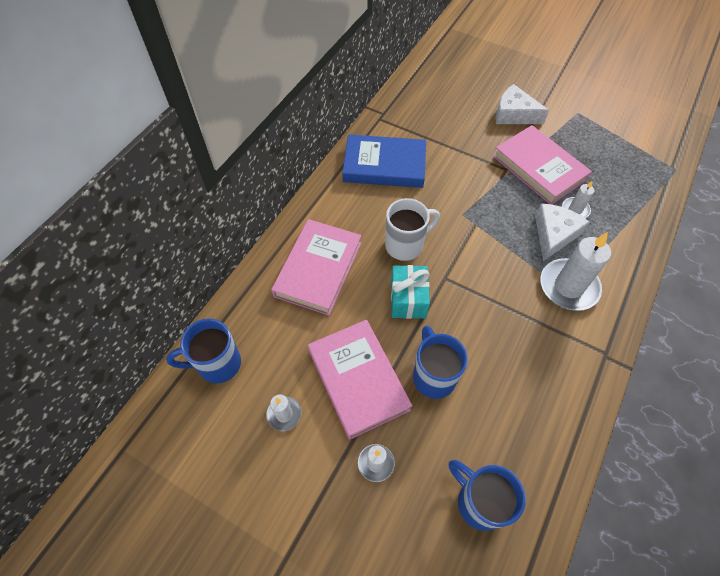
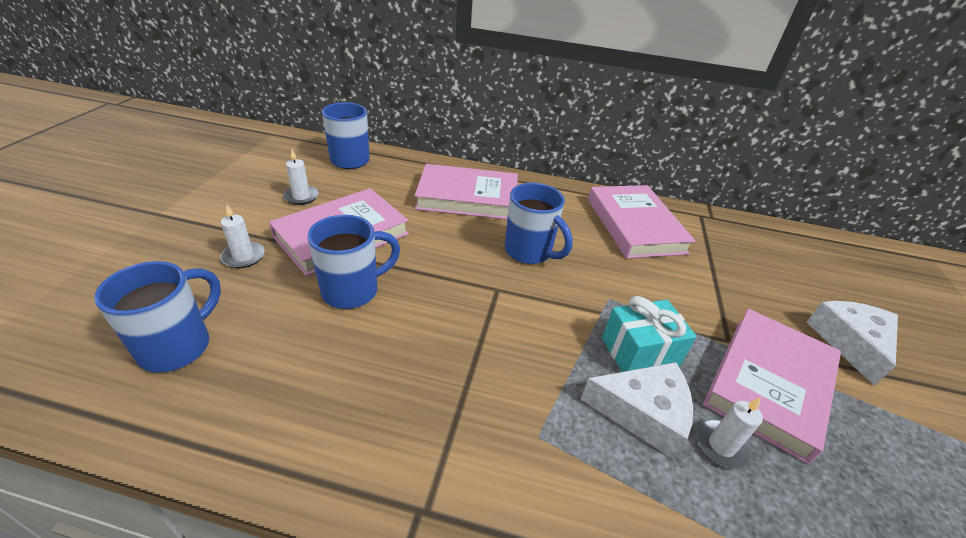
camera: 70 degrees right, 20 degrees down
(384, 165) = (635, 225): blue book -> pink book
(405, 245) = (529, 252): white mug -> blue mug
(408, 299) = (453, 261): turquoise gift -> turquoise gift (639, 352)
(568, 286) = (546, 440): white candle -> none

